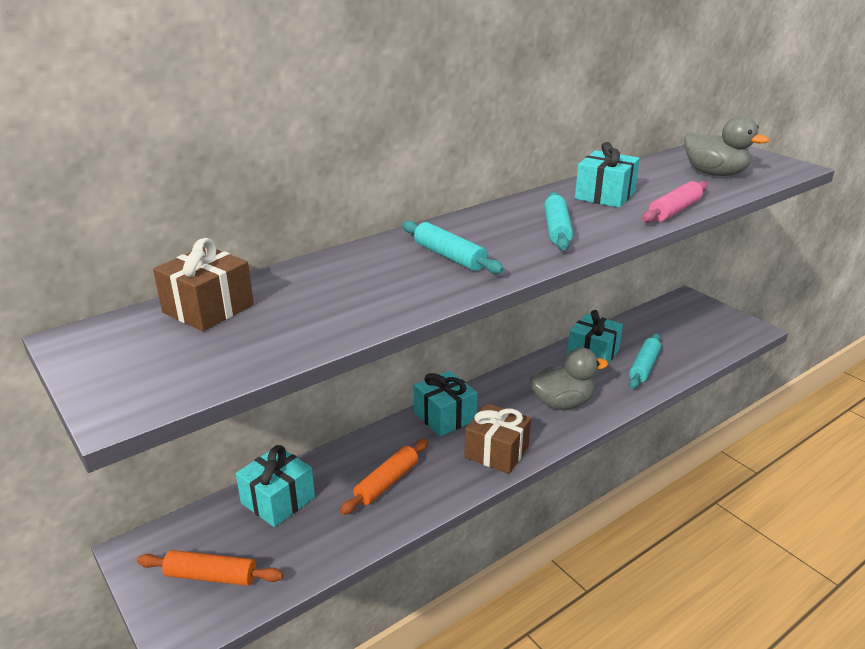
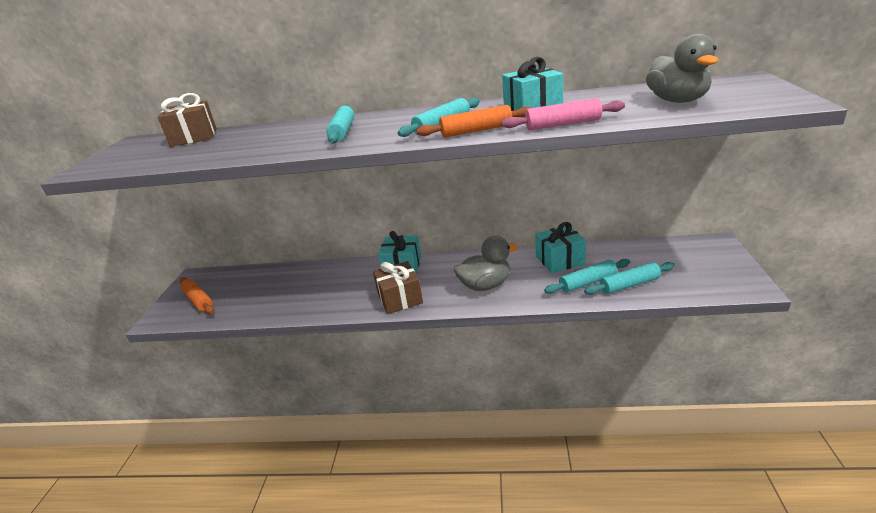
camera: 45 degrees right, 0 degrees up
(278, 500) = (267, 278): turquoise gift -> none
(387, 482) = (322, 290): orange rolling pin -> orange rolling pin (476, 131)
(562, 403) = (485, 285): grey duck -> grey duck turned 45 degrees counterclockwise
(677, 357) = (629, 285): none -> turquoise rolling pin

